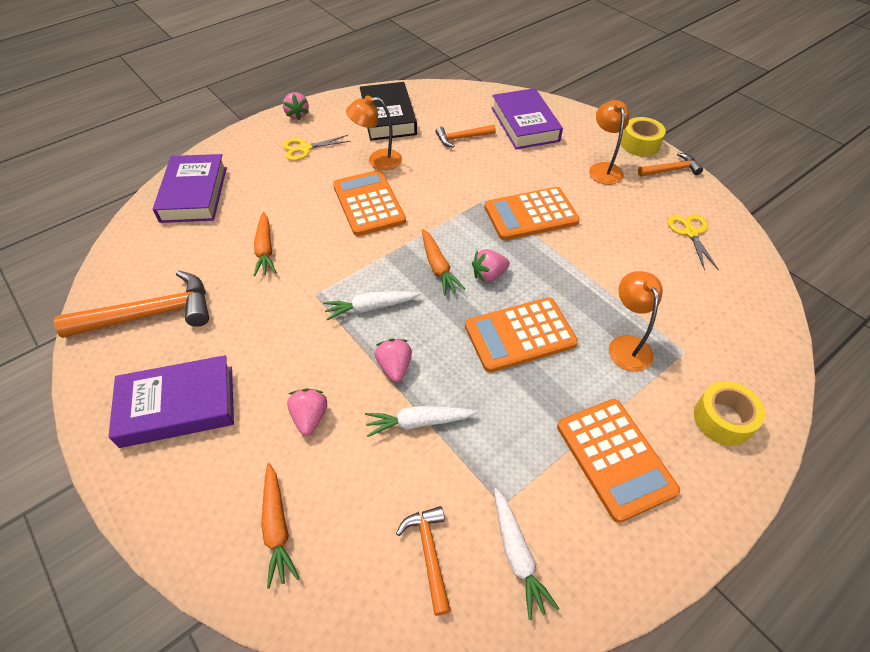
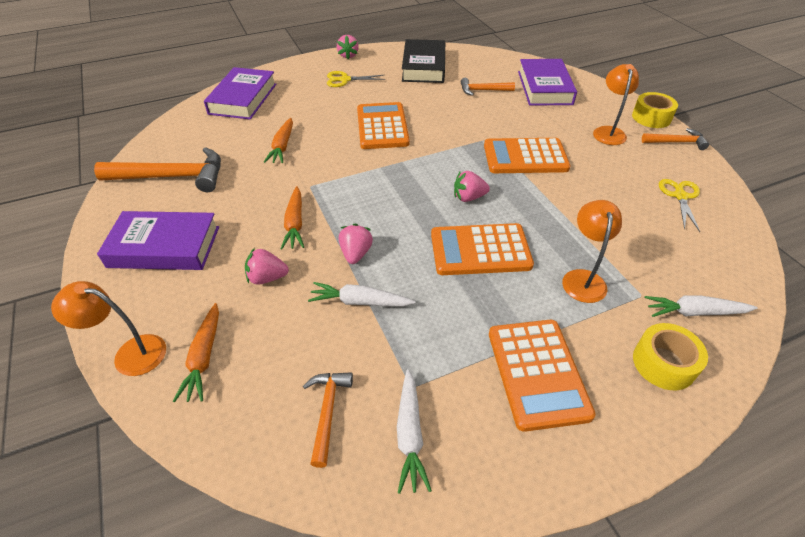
camera: 15 degrees right, 5 degrees down
(310, 417) = (267, 278): pink strawberry -> pink strawberry turned 105 degrees counterclockwise
(371, 307) = (353, 204): white carrot -> white carrot (694, 312)
(377, 160) = (402, 96): orange lamp -> orange lamp (130, 353)
(438, 267) = (424, 183): orange carrot -> orange carrot (295, 224)

